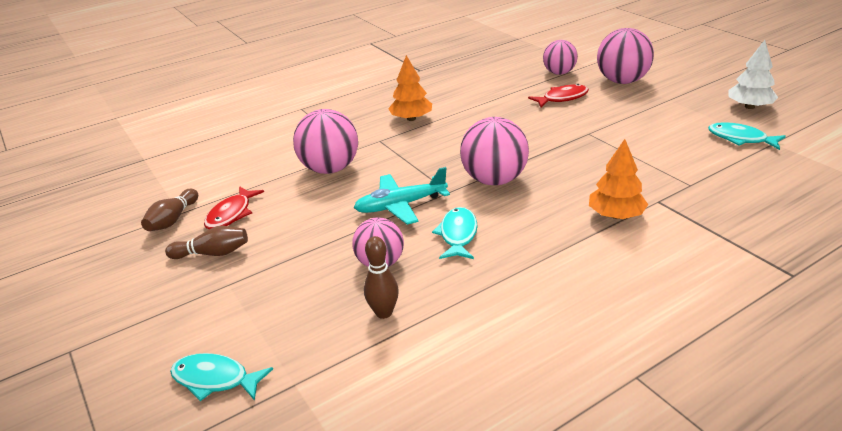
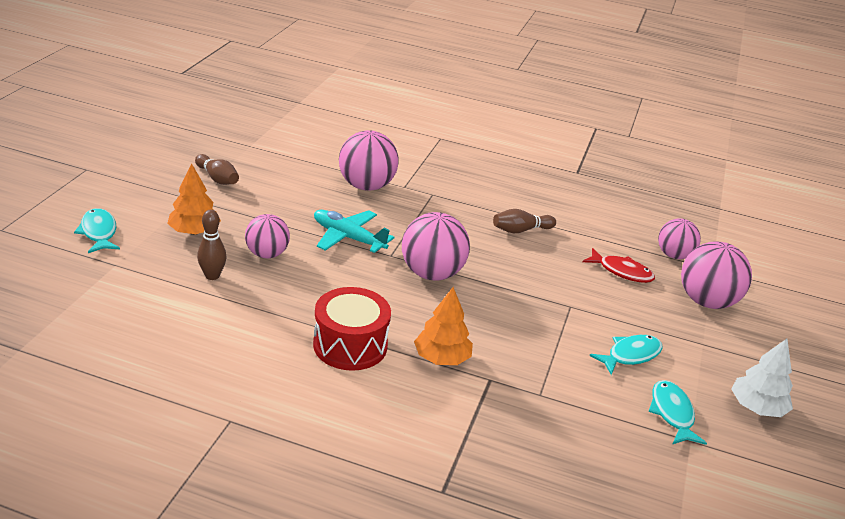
camera: 45 degrees right, 0 degrees up
(173, 220) = (240, 146): brown bowling pin -> brown bowling pin (521, 230)
(231, 214) = (267, 167): red fish -> none
(411, 119) = (485, 198): orange tree -> orange tree (194, 231)
(458, 235) = (334, 279): turquoise fish -> turquoise fish (630, 355)
(565, 259) = (350, 345): none -> red drum

